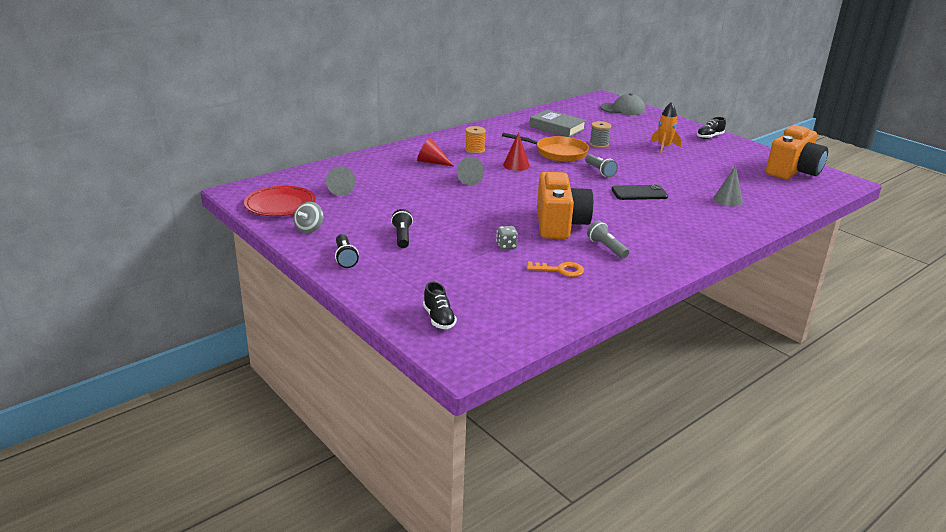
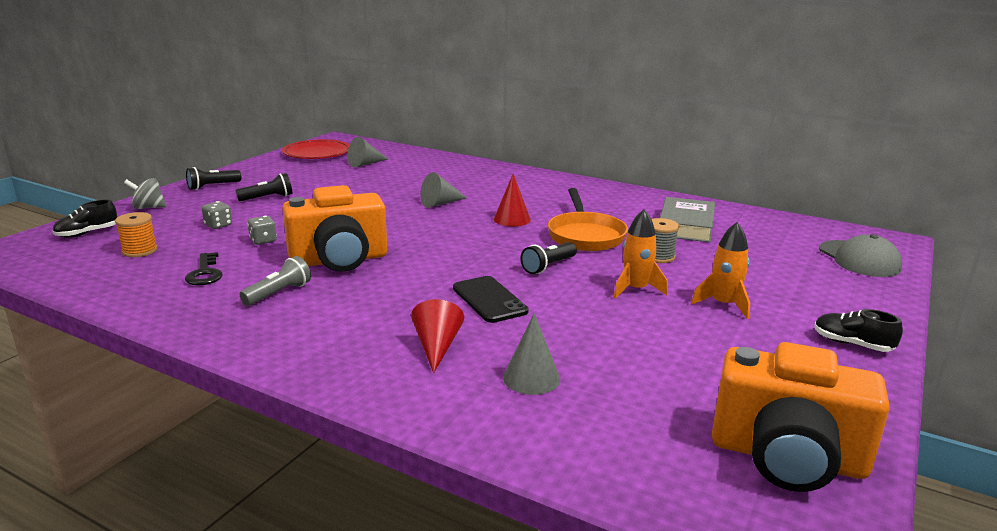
camera: 70 degrees right, 5 degrees down
(309, 229) = (270, 168): grey spinning top -> grey spinning top (148, 207)
(432, 162) = (474, 184): red cone -> red cone (437, 347)
(459, 260) = (218, 225): none -> grey dice
(474, 150) = (536, 196): orange spool -> orange spool (140, 251)
(560, 270) = (205, 273): orange key -> black key
(600, 171) = (548, 266): grey flashlight -> black flashlight
(639, 159) = (635, 289): none -> orange rocket

